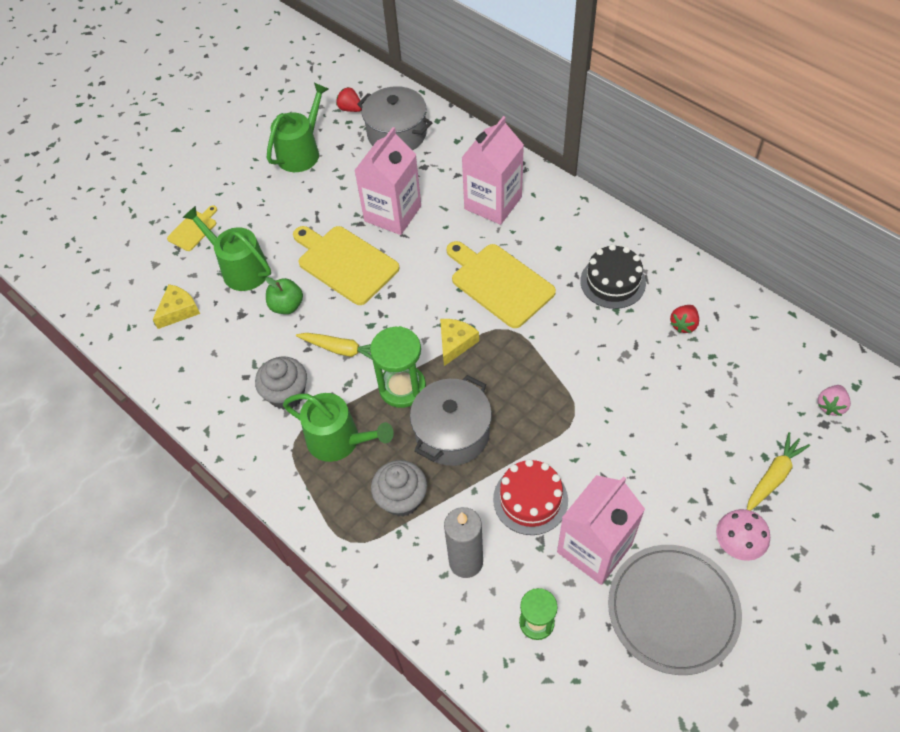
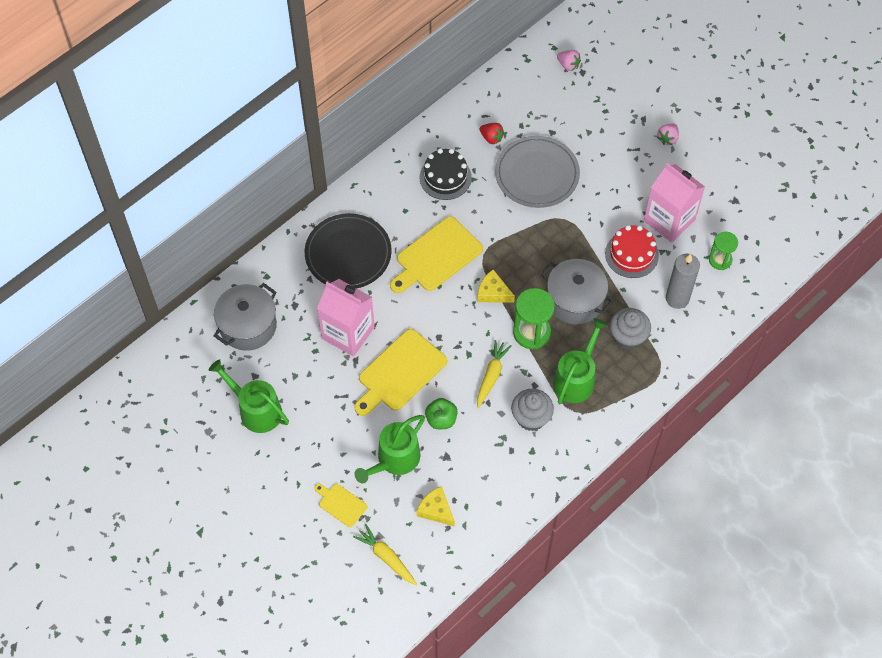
camera: 90 degrees left, 5 degrees up
(350, 109) = (204, 366): red strawberry -> none
(493, 203) = (348, 253): pink carton -> black plate
(673, 610) = (712, 182): grey plate -> grey plate (537, 174)
(738, 543) = (667, 139): pink mushroom -> pink strawberry
(773, 476) = (620, 109): yellow carrot -> yellow carrot (386, 557)

